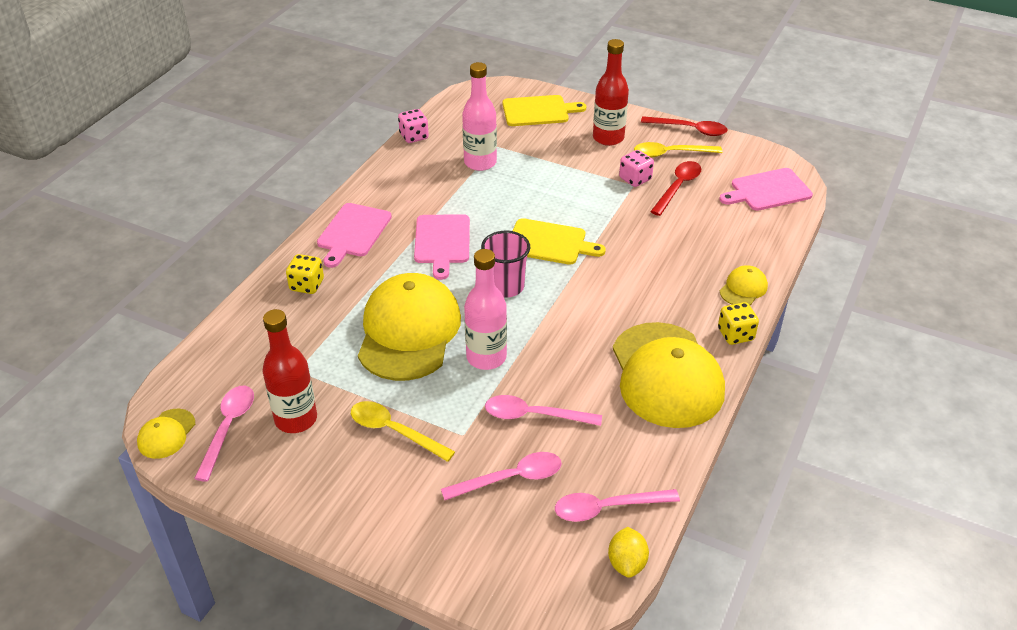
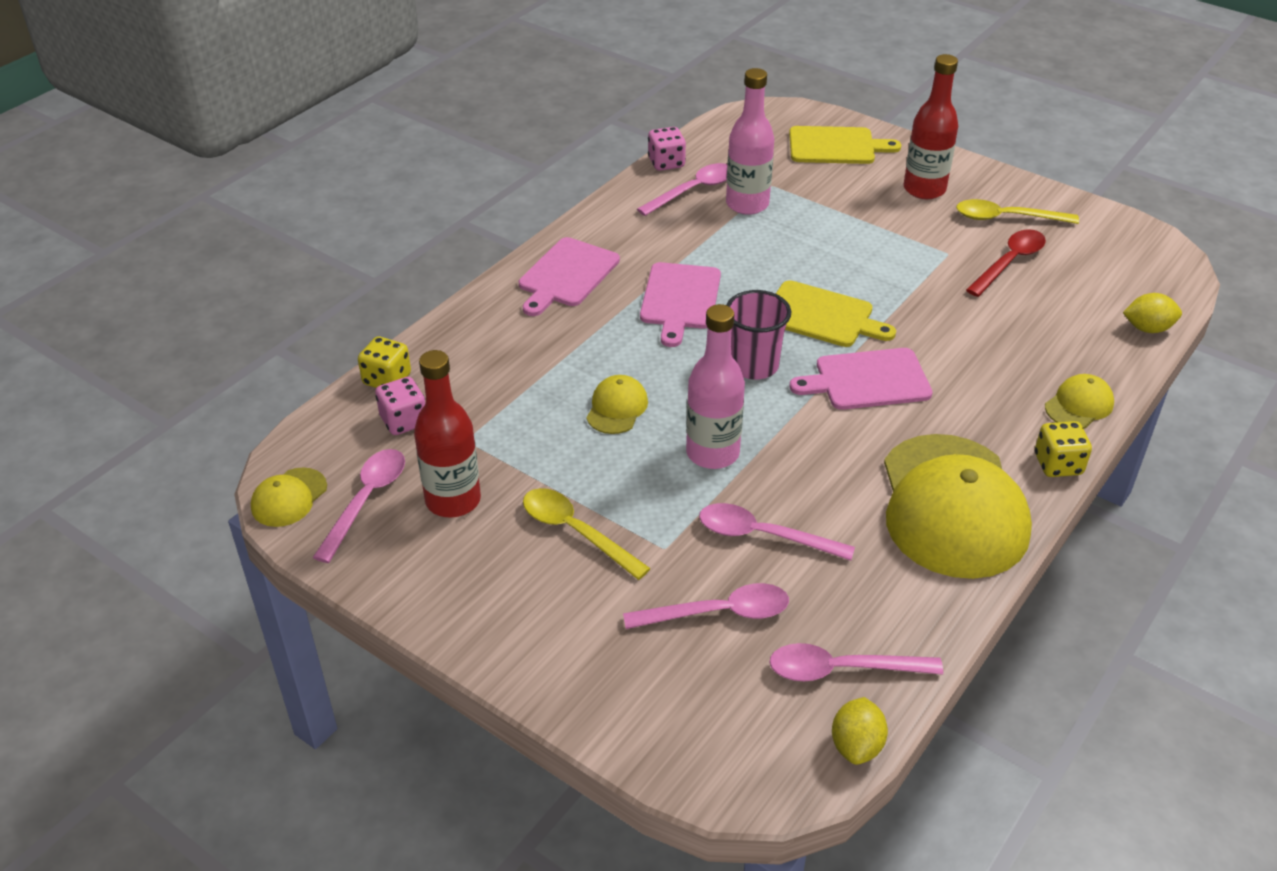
camera: 10 degrees right, 0 degrees up
(307, 285) = (496, 334): yellow dice -> yellow dice (387, 379)
(409, 331) = (617, 408): yellow cap -> yellow cap, size x0.43
(438, 156) = (693, 191): none -> pink spoon
(635, 179) = (952, 246): pink dice -> pink dice (404, 421)
(689, 129) = (1038, 189): red spoon -> none
(767, 190) = (1134, 279): pink cutting board -> pink cutting board (867, 380)
(782, 226) = (1147, 328): none -> yellow lemon

